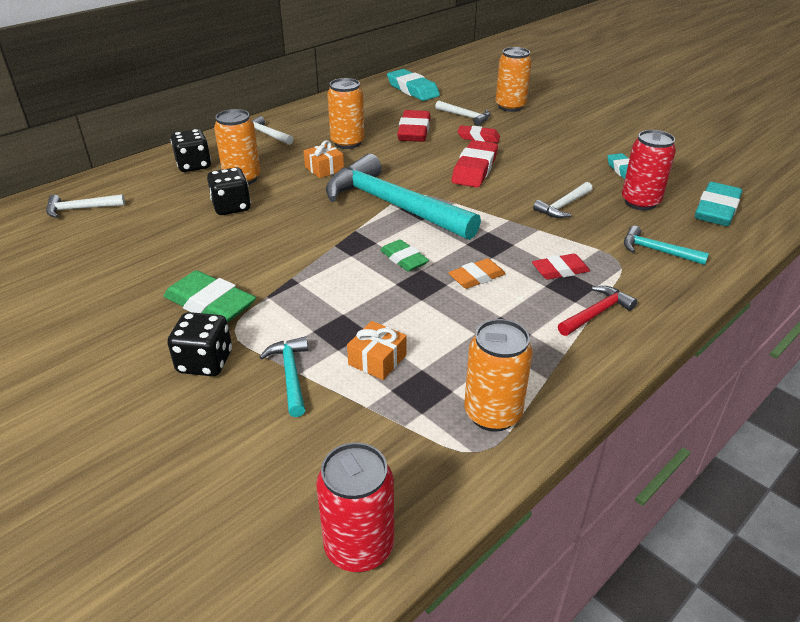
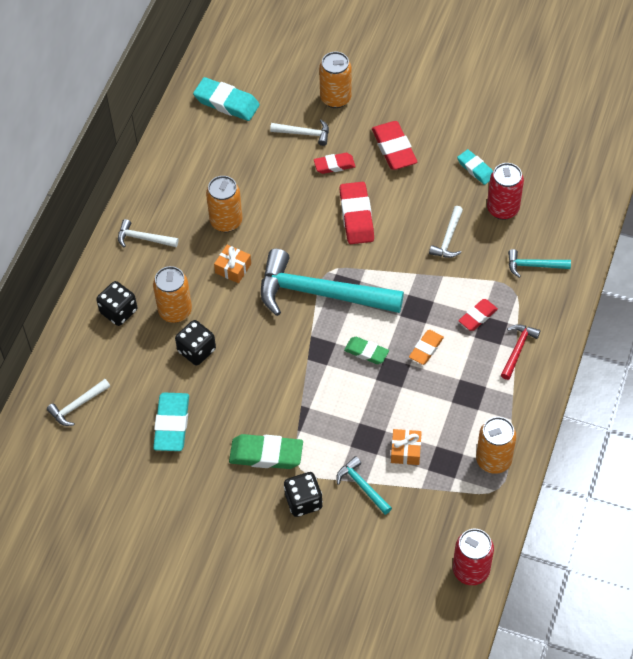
camera: 25 degrees left, 20 degrees up
(414, 131) = (273, 178): red eraser -> red eraser (394, 149)
(716, 210) = (560, 195): turquoise eraser -> turquoise eraser (172, 424)

